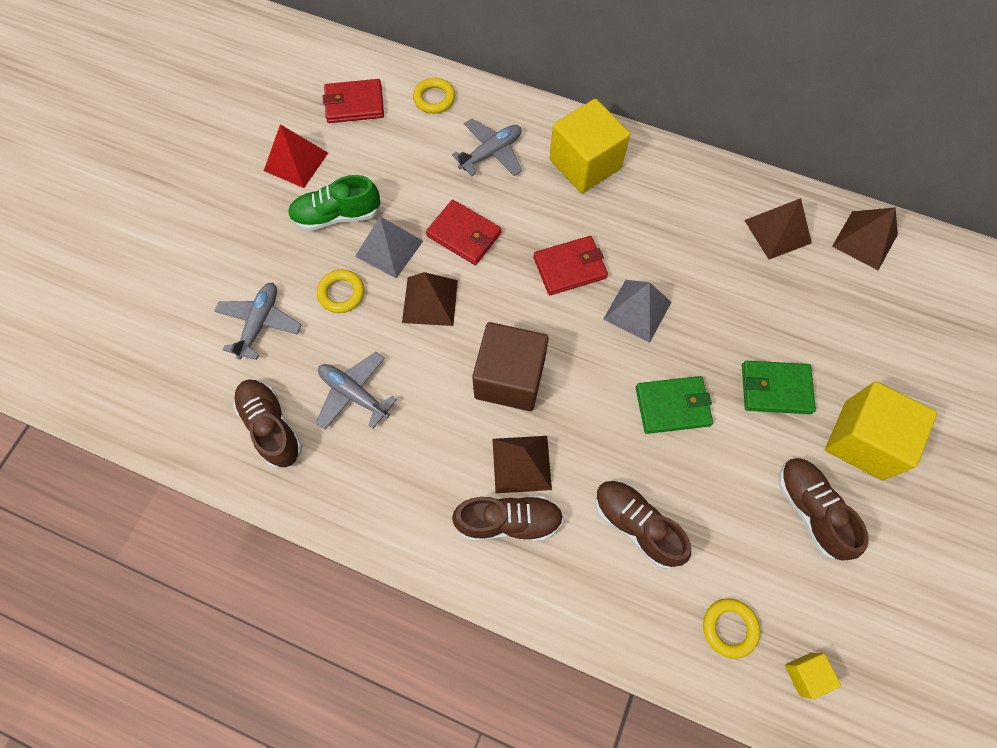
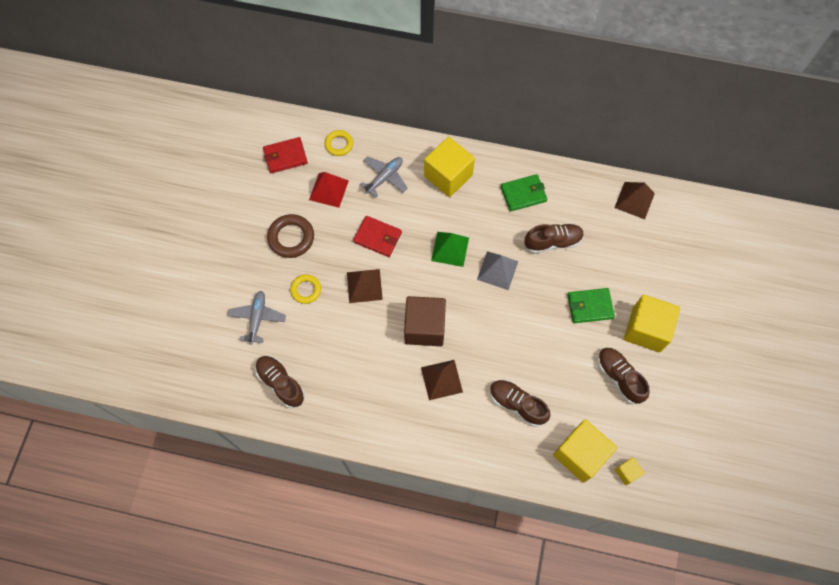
camera: 10 degrees left, 0 degrees up
(296, 161) = (255, 204): red pyramid -> red pyramid (328, 190)
(337, 216) = (291, 238): green shoe -> brown ring
(354, 394) = (328, 354): grey plane -> none
(389, 248) = (330, 255): grey pyramid -> none
(508, 521) = (440, 415): brown shoe -> brown shoe (552, 242)
(569, 267) = (450, 249): red wallet -> green pyramid
(672, 406) = (528, 328): green wallet -> green wallet (523, 194)
(729, 628) = (580, 454): yellow ring -> yellow cube
(777, 231) = (579, 203): brown pyramid -> none

